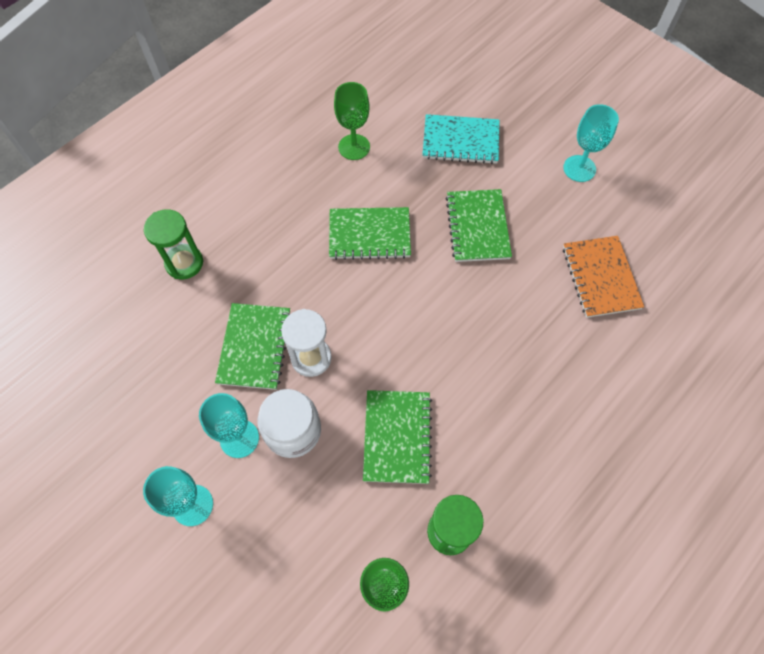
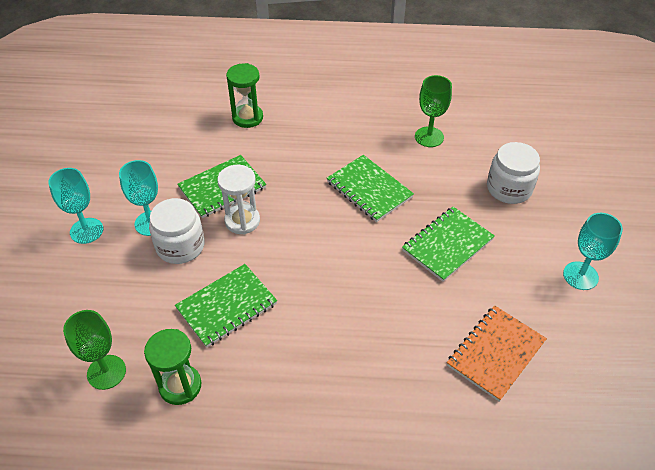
camera: 50 degrees right, 15 degrees down
(460, 141) = (509, 188): turquoise notebook -> white jar

